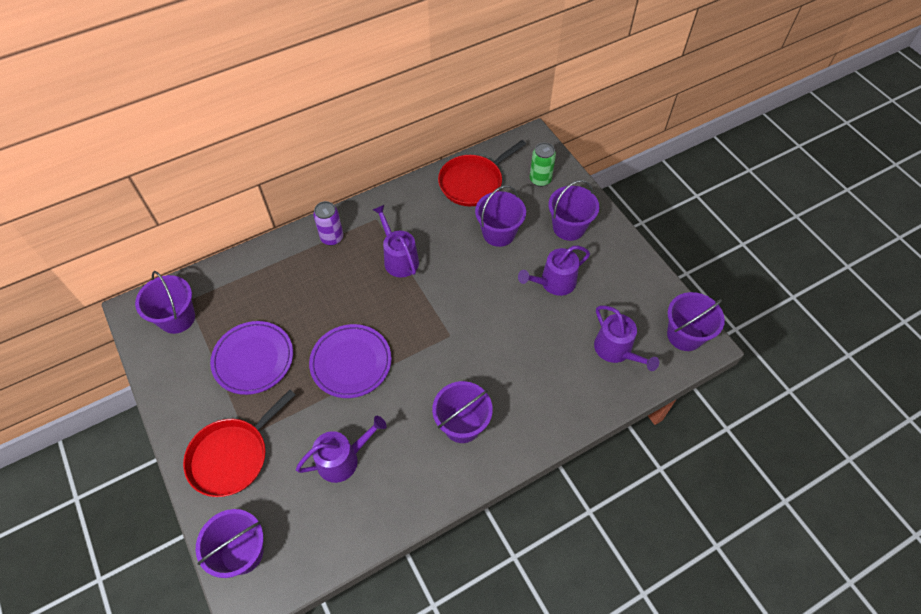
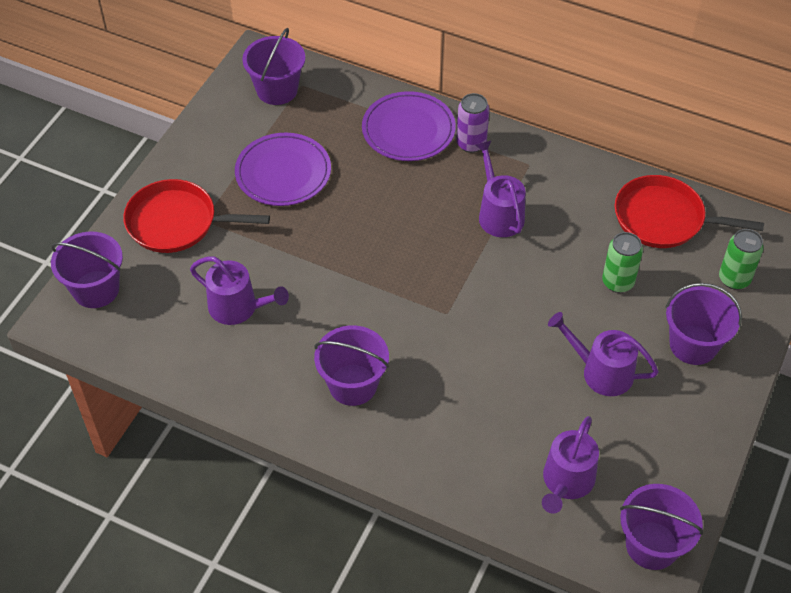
camera: 55 degrees right, 5 degrees down
(351, 362) = (344, 250): purple plate -> purple plate (408, 130)
(399, 259) = (499, 214): purple watering can -> purple watering can turned 45 degrees counterclockwise
(499, 233) = (618, 282): purple bucket -> green can

